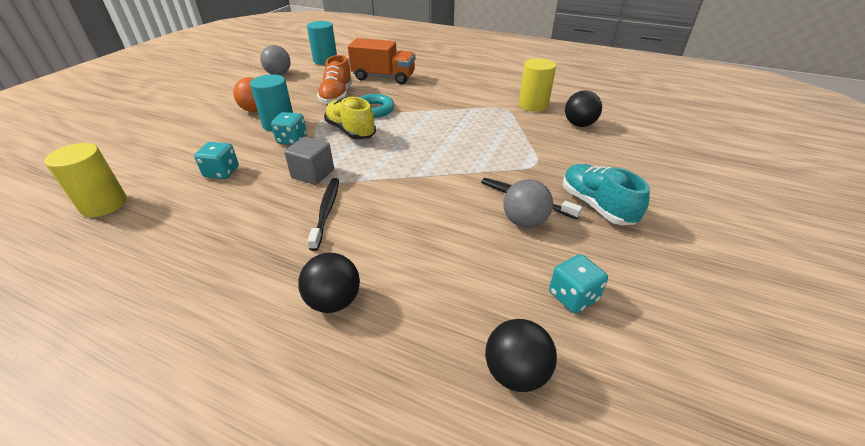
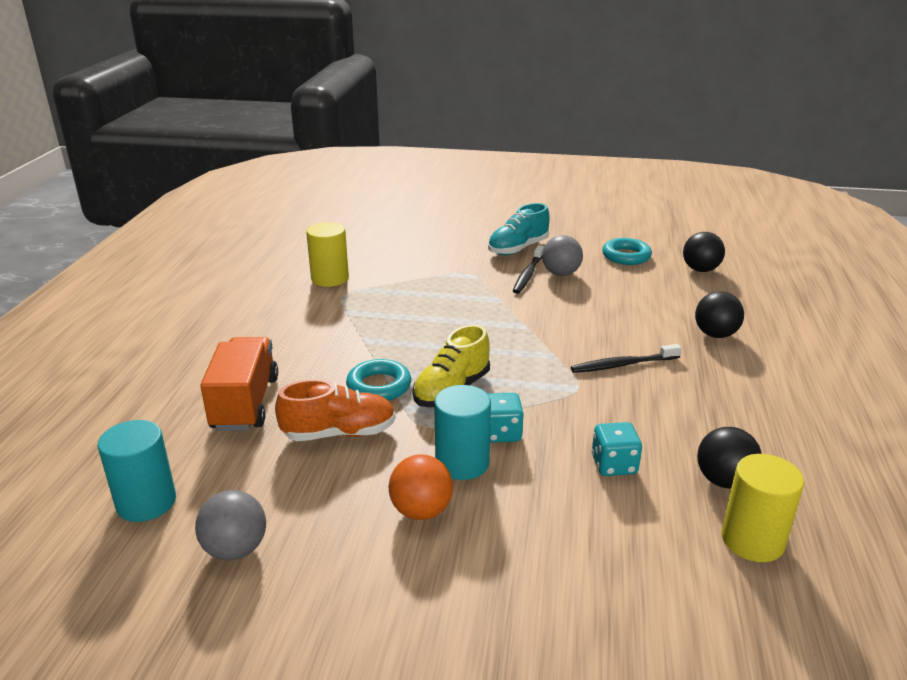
camera: 105 degrees left, 10 degrees down
(313, 174) = (567, 391): grey cube -> none
(573, 296) = (626, 256): turquoise dice -> turquoise ring
(579, 124) = (372, 255): black ball -> black ball (724, 481)

